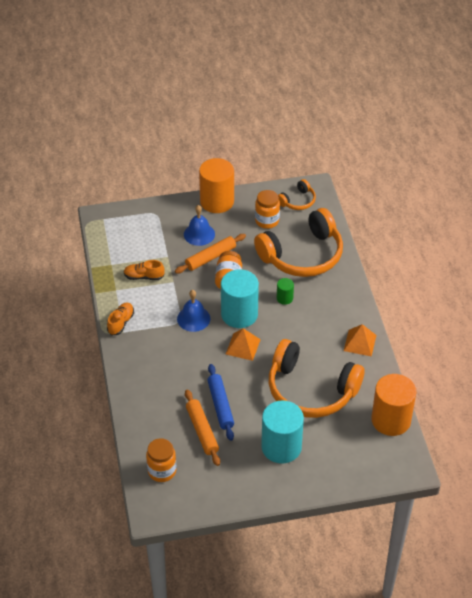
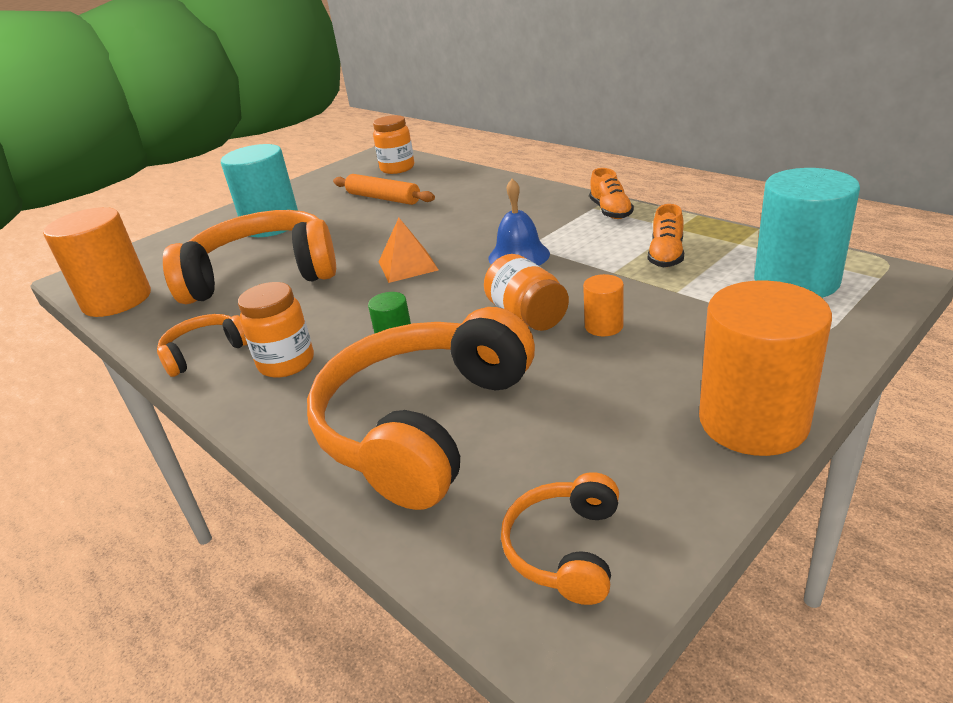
camera: 150 degrees right, 15 degrees down
(144, 277) = (666, 255): orange shoe -> orange shoe turned 135 degrees clockwise
(199, 234) = (682, 346): blue bell -> none
(210, 257) = (604, 326): orange rolling pin -> orange cylinder
(220, 405) = (381, 218): blue rolling pin -> none
(239, 314) = (453, 289): turquoise cylinder -> turquoise cylinder (796, 280)
(267, 221) = (583, 448): orange jar -> orange jar (286, 363)
(360, 343) = (205, 352): orange pyramid -> orange headphones

